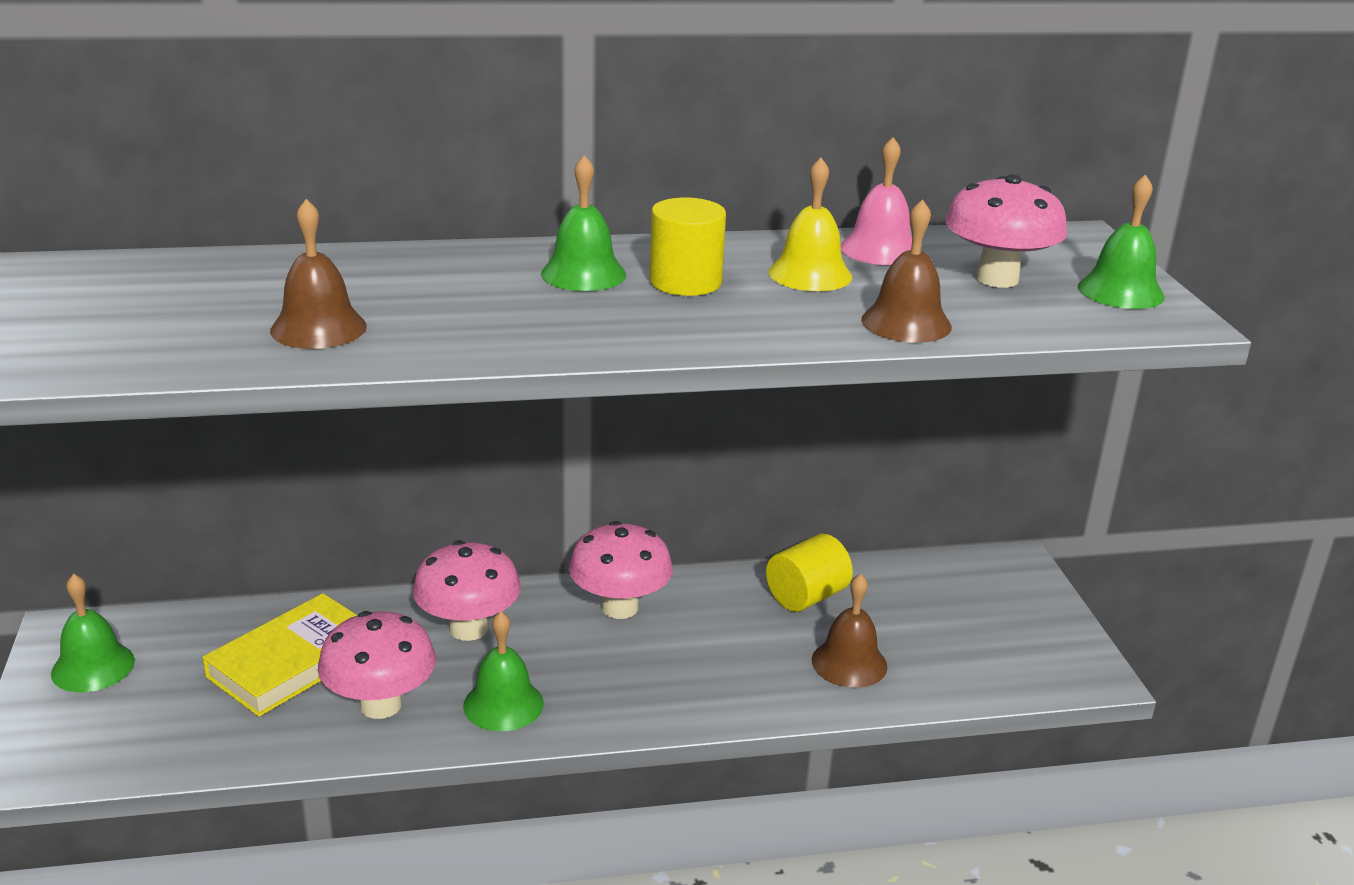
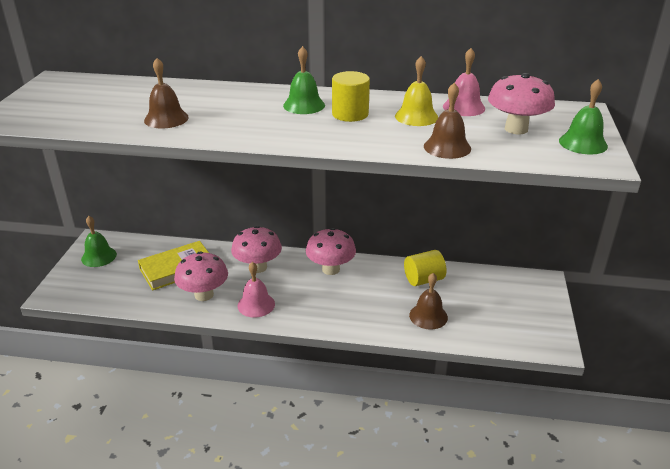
camera: 20 degrees right, 5 degrees up
(503, 704) = (256, 304): green bell -> pink bell

